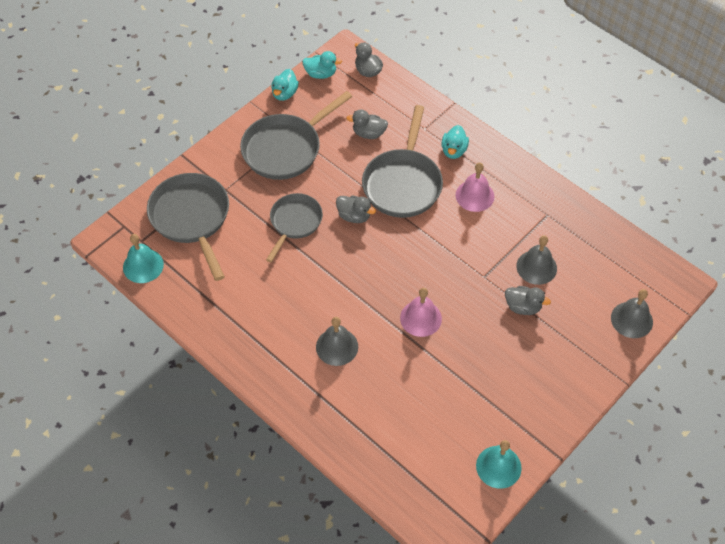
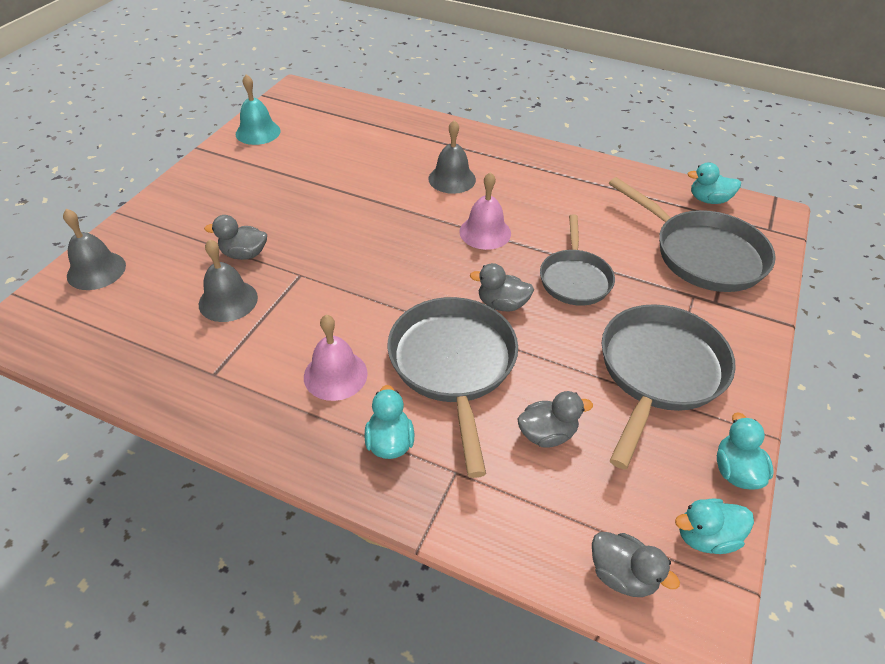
camera: 160 degrees right, 10 degrees down
(143, 265) = (708, 200): turquoise bell -> turquoise duck
(421, 318) = (369, 219): pink bell -> pink bell (485, 232)

